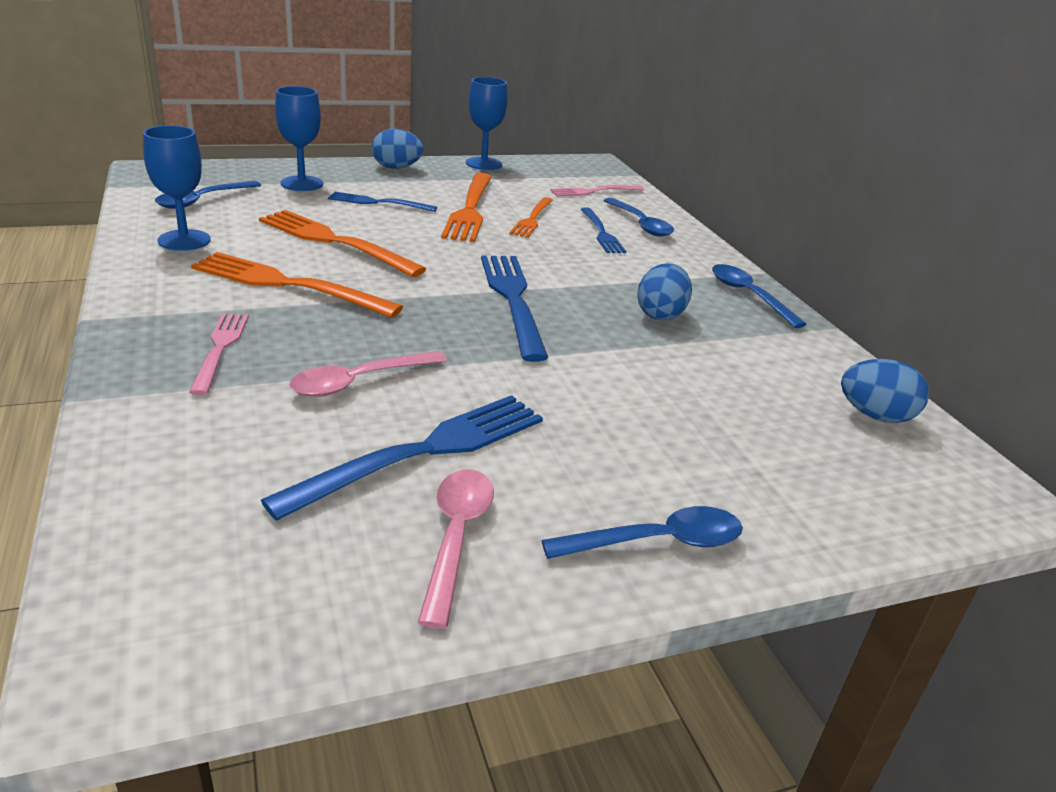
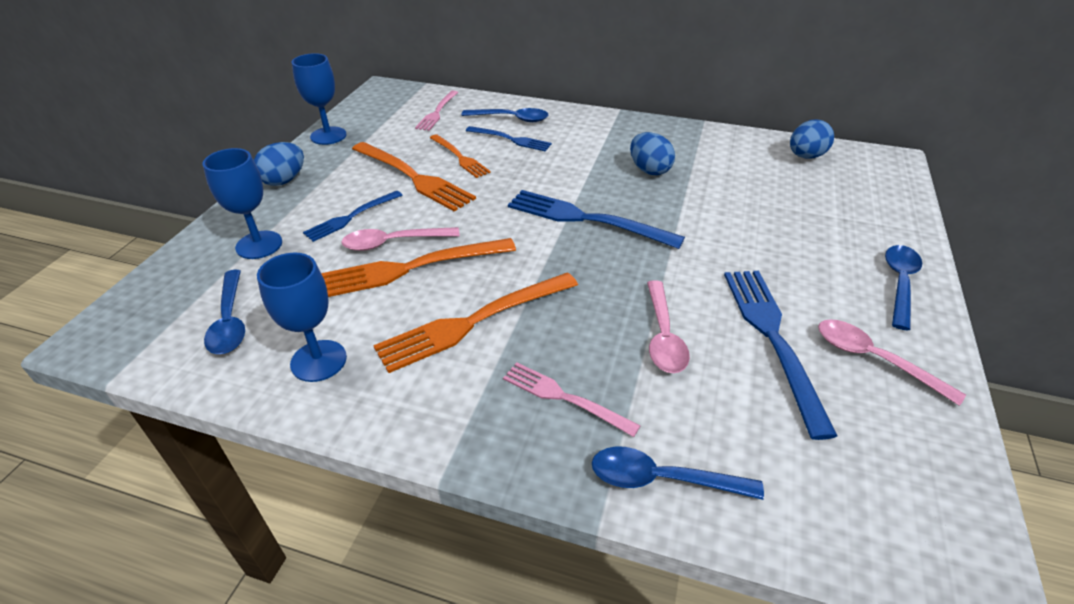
camera: 50 degrees left, 10 degrees up
(362, 226) = (393, 243): none -> pink spoon
(748, 295) = (647, 128): blue spoon -> blue spoon (662, 479)

